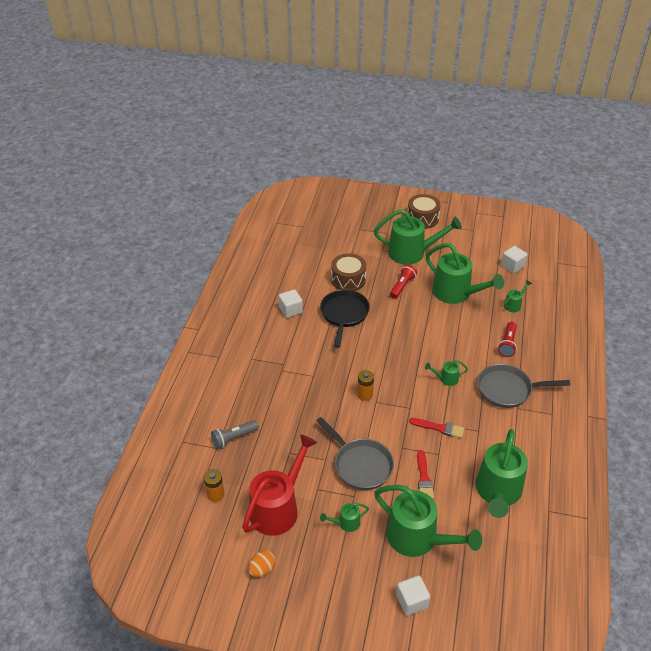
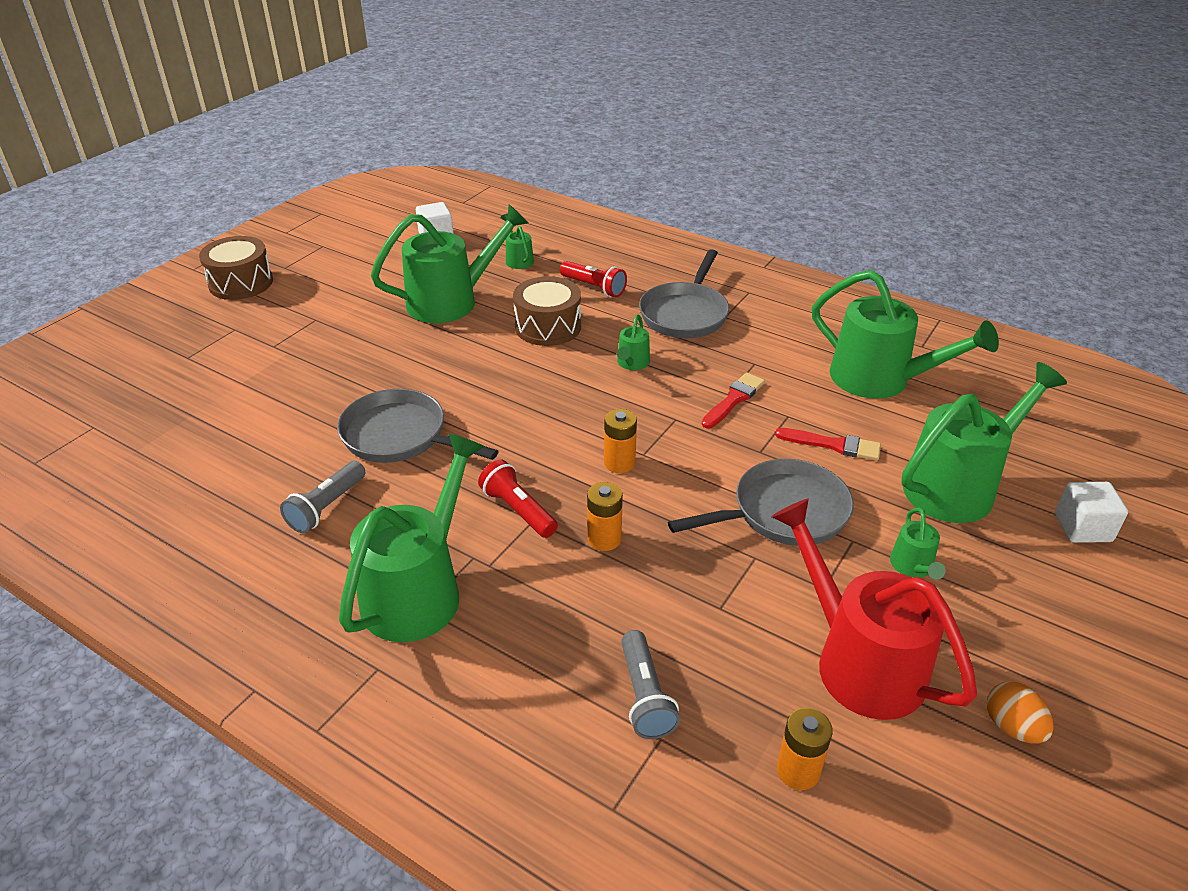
camera: 70 degrees left, 5 degrees down
(291, 310) = (326, 507): white cube -> grey flashlight
(312, 403) = (604, 539): none -> orange battery
(344, 315) = (400, 436): black pan -> grey pan
(348, 280) = (311, 406): brown drum -> brown drum (548, 327)
(402, 286) = (386, 349): red flashlight -> red flashlight (518, 510)
(412, 253) = (314, 316): green watering can -> green watering can (419, 589)

